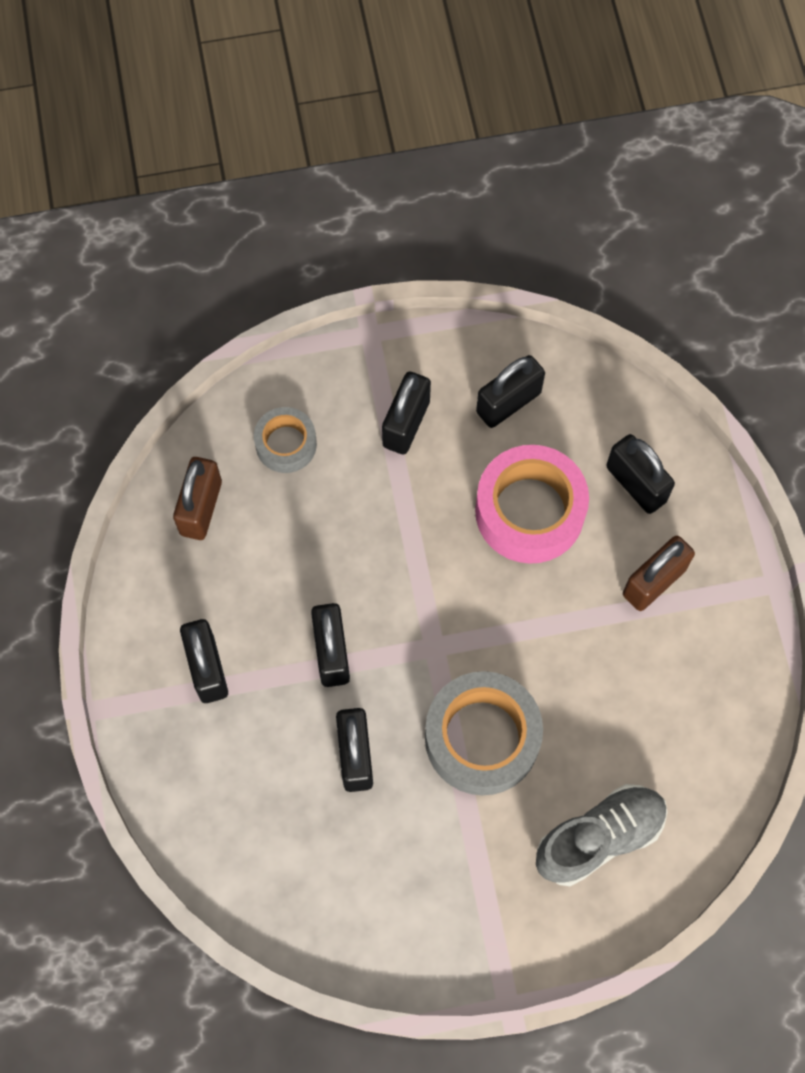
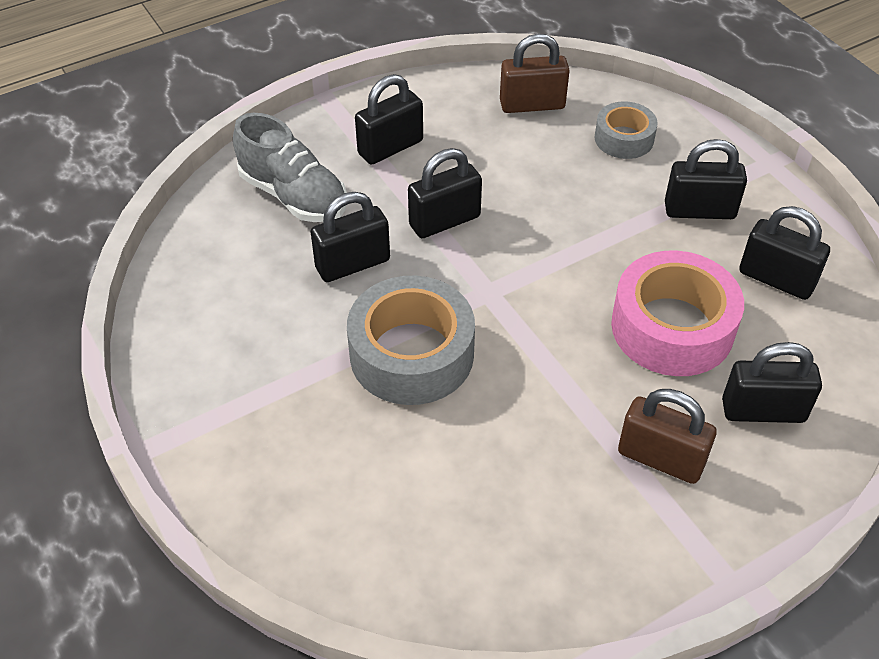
camera: 70 degrees right, 20 degrees down
(599, 838) = (344, 486): grey shoe -> grey shoe (293, 196)
(636, 484) = (763, 411): black padlock -> black padlock turned 60 degrees clockwise

